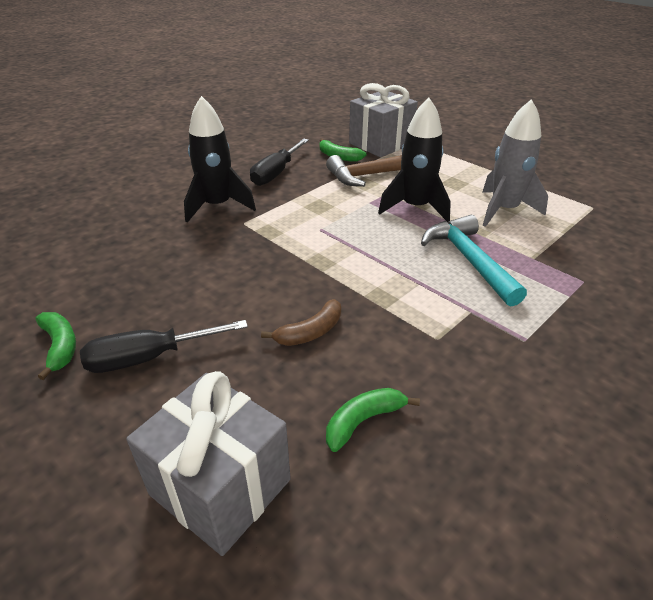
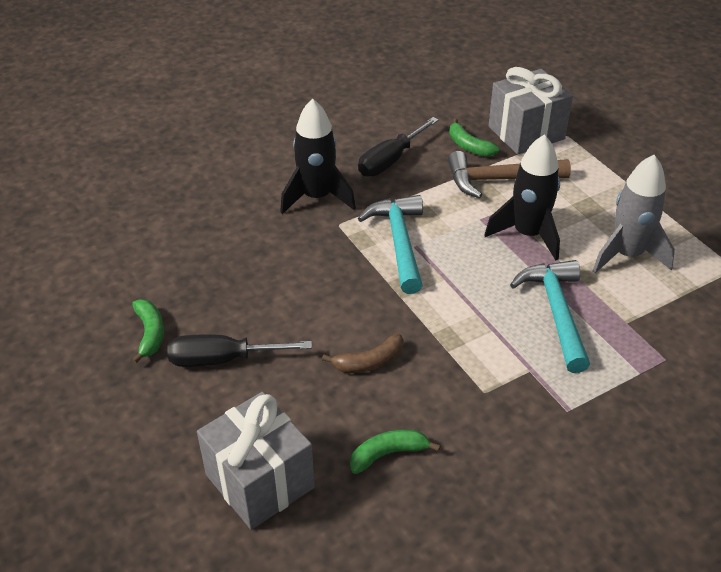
camera: 15 degrees right, 5 degrees up
(305, 228) = (399, 242): none -> turquoise hammer

